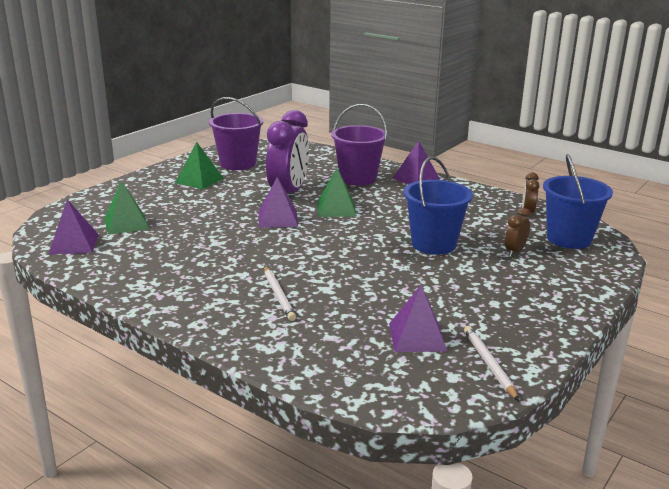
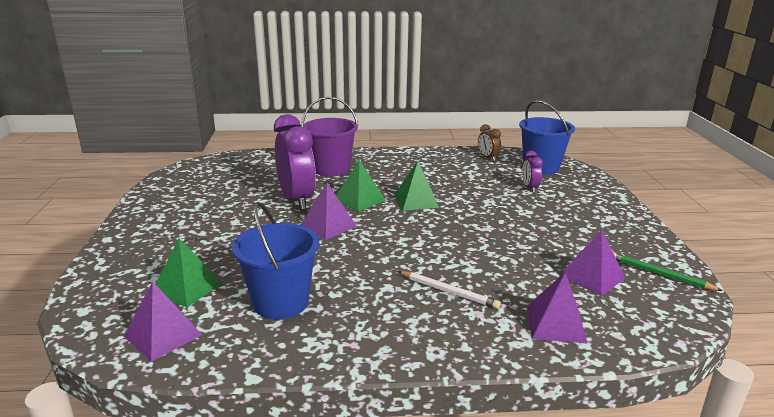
camera: 40 degrees left, 0 degrees up
(199, 180) = (190, 216): green pyramid -> green pyramid (416, 201)
(238, 164) = (202, 188): purple bucket -> none
(416, 178) = (374, 156): purple pyramid -> purple pyramid (555, 324)
(433, 244) = (475, 202): blue bucket -> blue bucket (281, 302)
(489, 364) = (660, 274): white pencil -> green pencil
(515, 251) = (530, 188): brown clock -> purple clock

